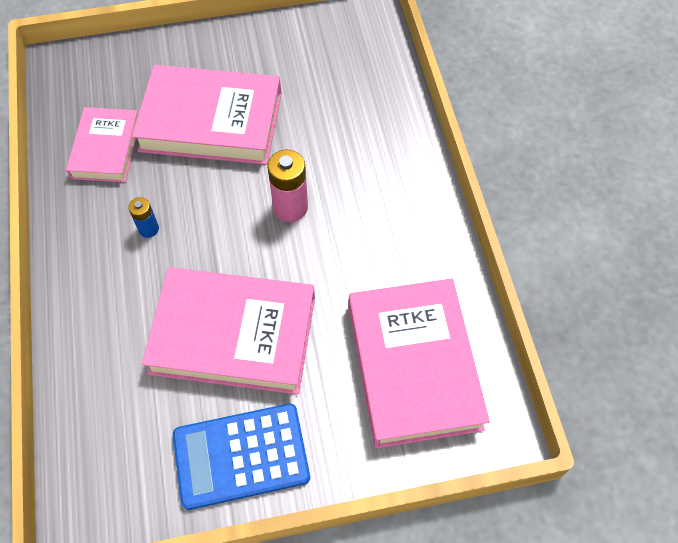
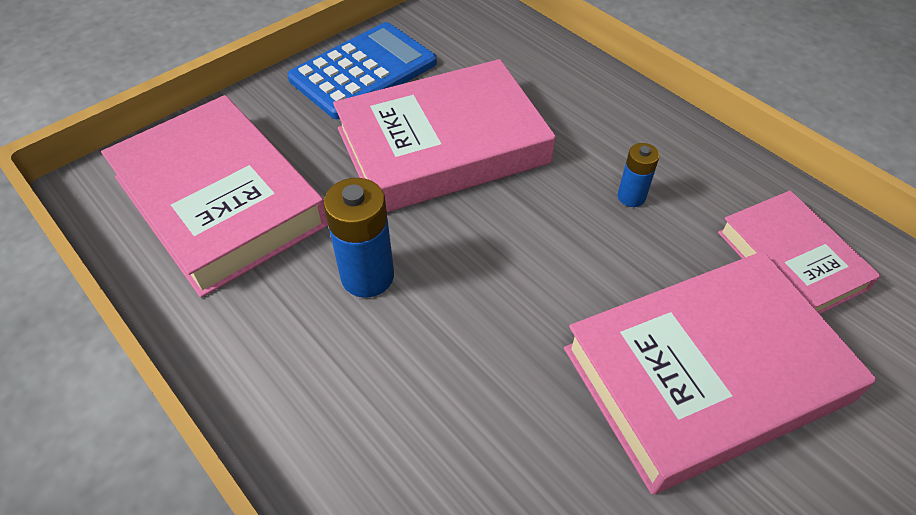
camera: 150 degrees right, 10 degrees down
(290, 207) = (482, 304): pink battery -> none
(344, 256) = (367, 276): none -> blue battery

